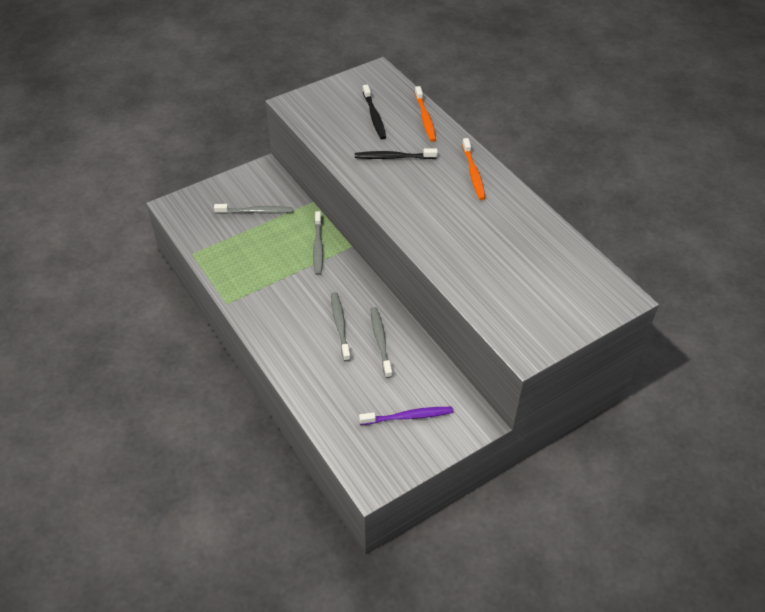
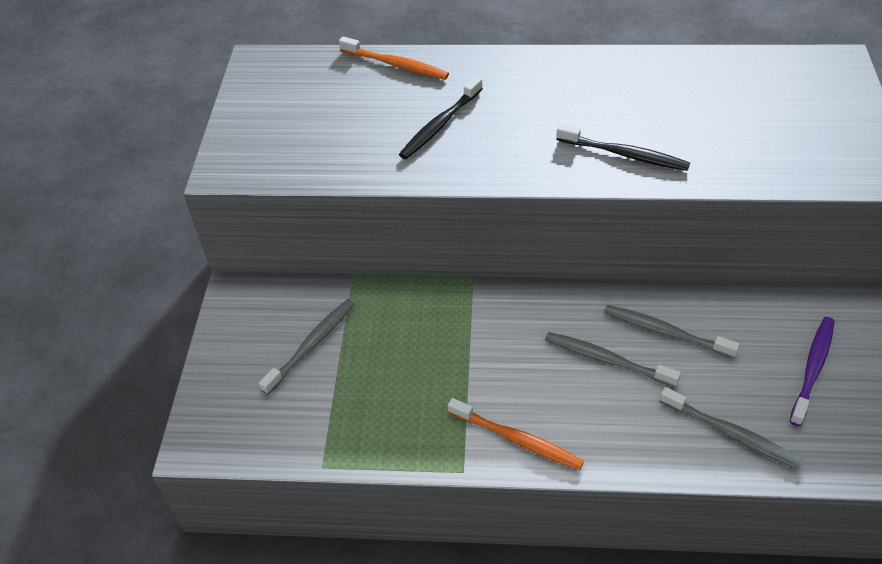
camera: 50 degrees left, 0 degrees up
(318, 247) = (444, 311): grey toothbrush -> grey toothbrush (731, 434)
(374, 116) = (342, 105): black toothbrush -> black toothbrush (624, 154)
(473, 173) = (538, 74): orange toothbrush -> orange toothbrush (517, 439)

